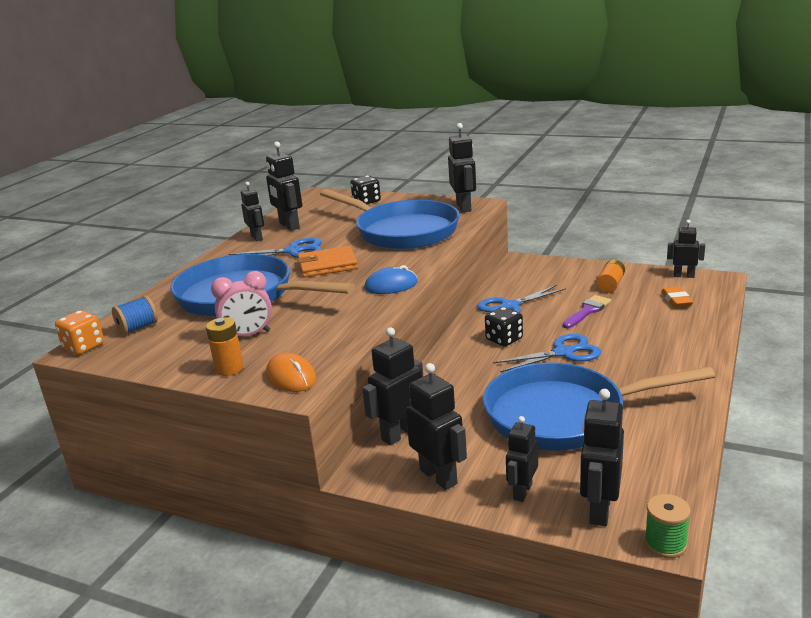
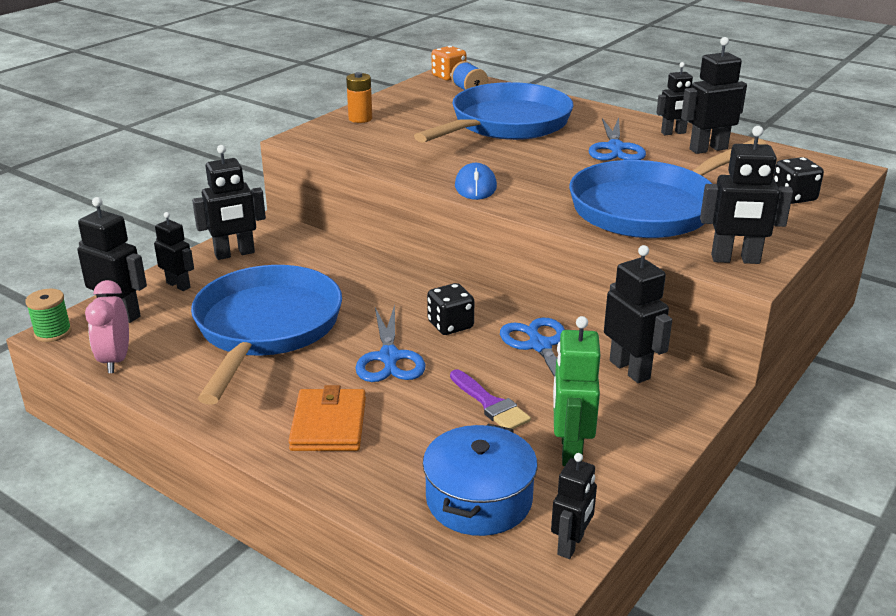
camera: 100 degrees right, 5 degrees up
(248, 335) = (415, 125): pink clock -> pink clock (115, 360)
(291, 377) = (323, 137): orange mouse -> none
(327, 265) = (559, 161): orange wallet -> orange wallet (329, 424)
(400, 434) = (311, 245): black robot -> black robot (630, 369)
(610, 285) = (570, 450): orange battery -> green robot
(676, 300) = (479, 499): orange eraser -> blue pot

